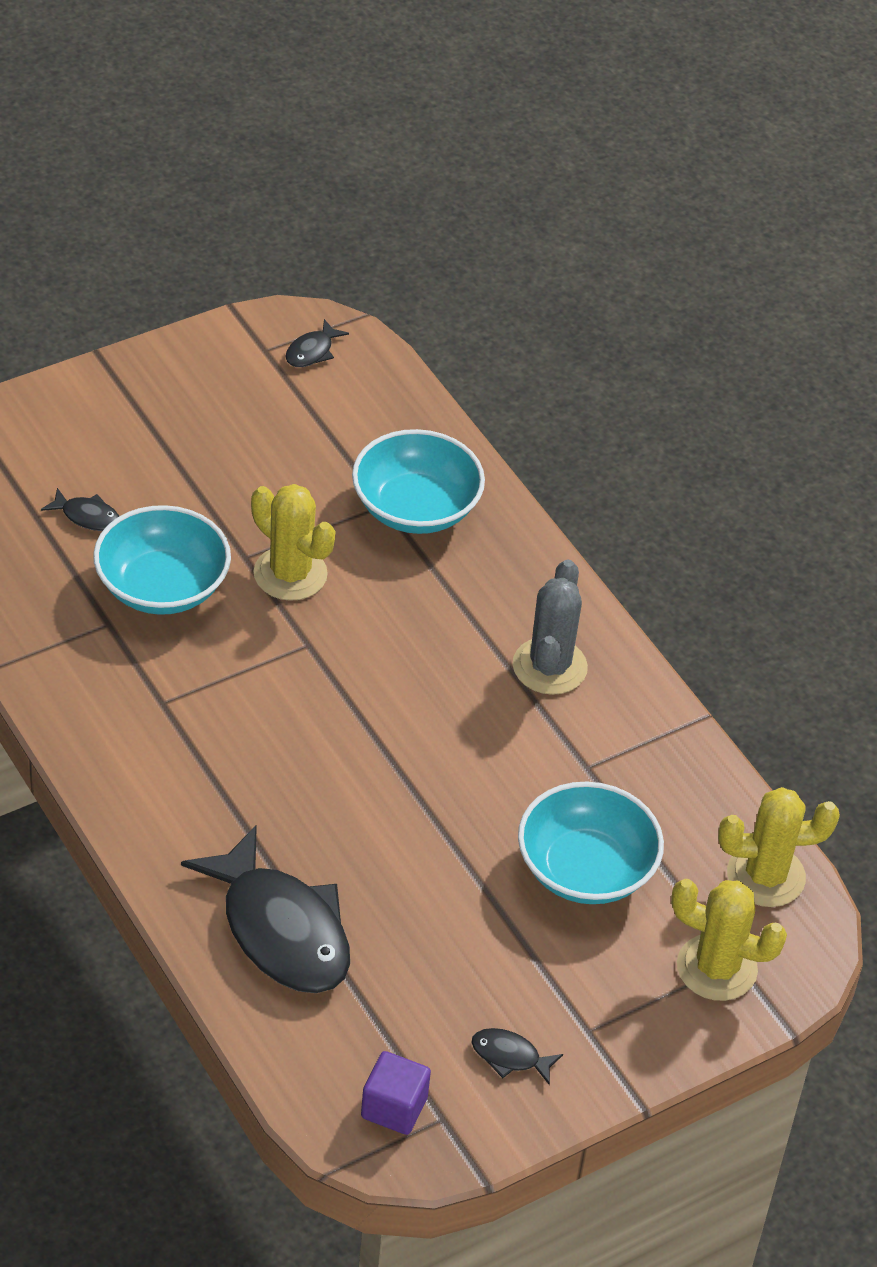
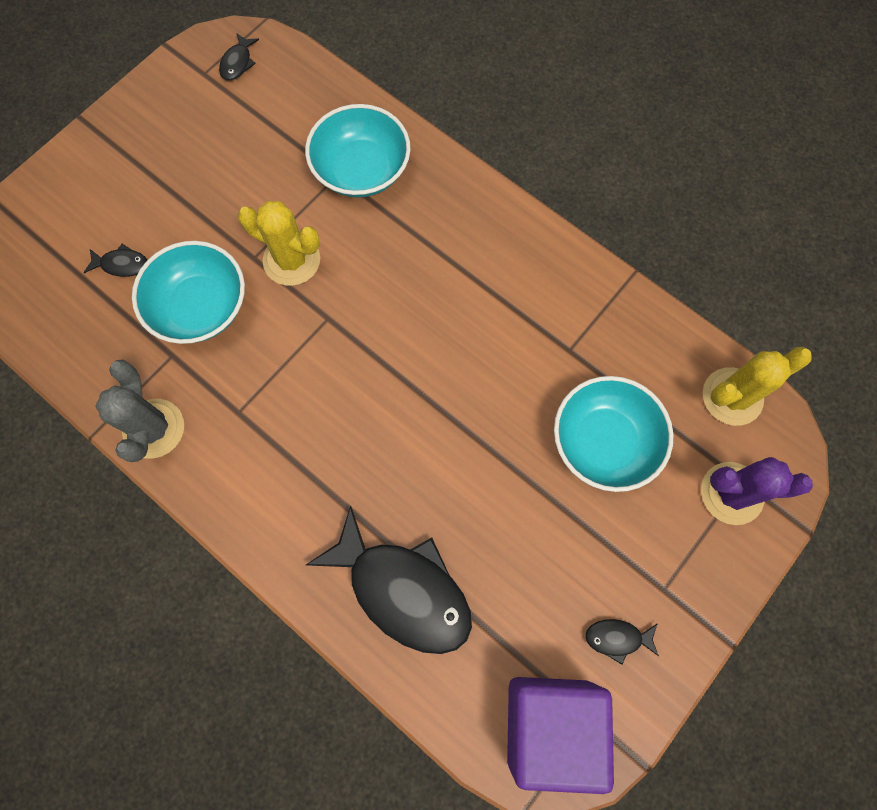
camera: 15 degrees left, 25 degrees up
(394, 1107) = (550, 724): purple cube -> purple cube, size x1.98
(549, 667) = (509, 272): grey cactus -> grey cactus (154, 428)
(716, 968) = (731, 493): yellow cactus -> purple cactus

